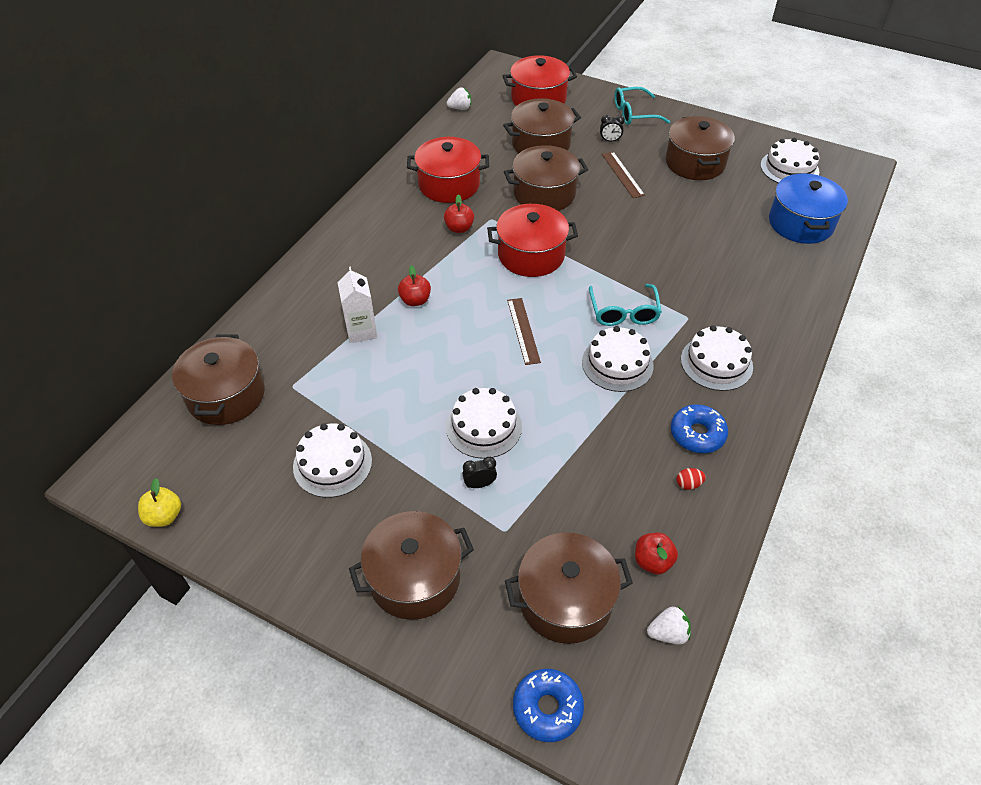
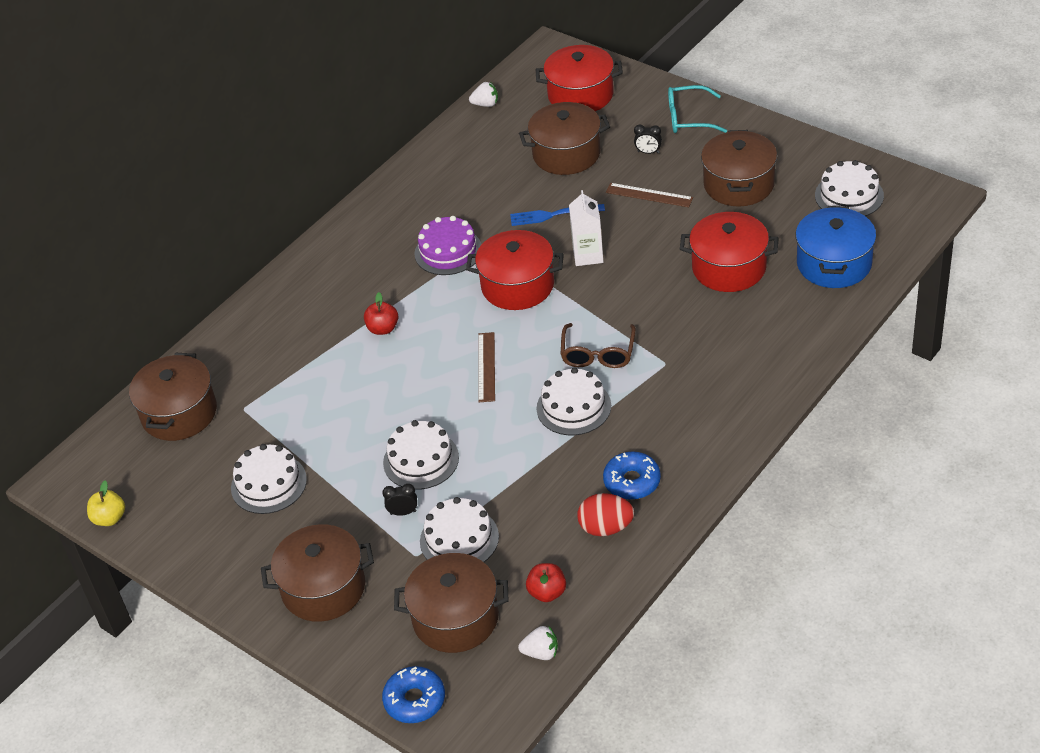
camera: 15 degrees right, 5 degrees down
(361, 330) = (321, 357): white carton -> white carton (588, 255)
(449, 184) = (449, 199): red pot -> red pot (729, 267)
(459, 228) = (448, 251): red apple -> purple cake
(544, 194) = (552, 215): brown pot -> blue fork
(622, 174) = (649, 195): brown ruler -> brown ruler turned 60 degrees counterclockwise
(623, 312) = (598, 354): turquoise glasses -> brown glasses
(688, 484) = (606, 528): red egg -> red egg, size x1.99
(716, 363) = (678, 412): white cake -> white cake (459, 539)

